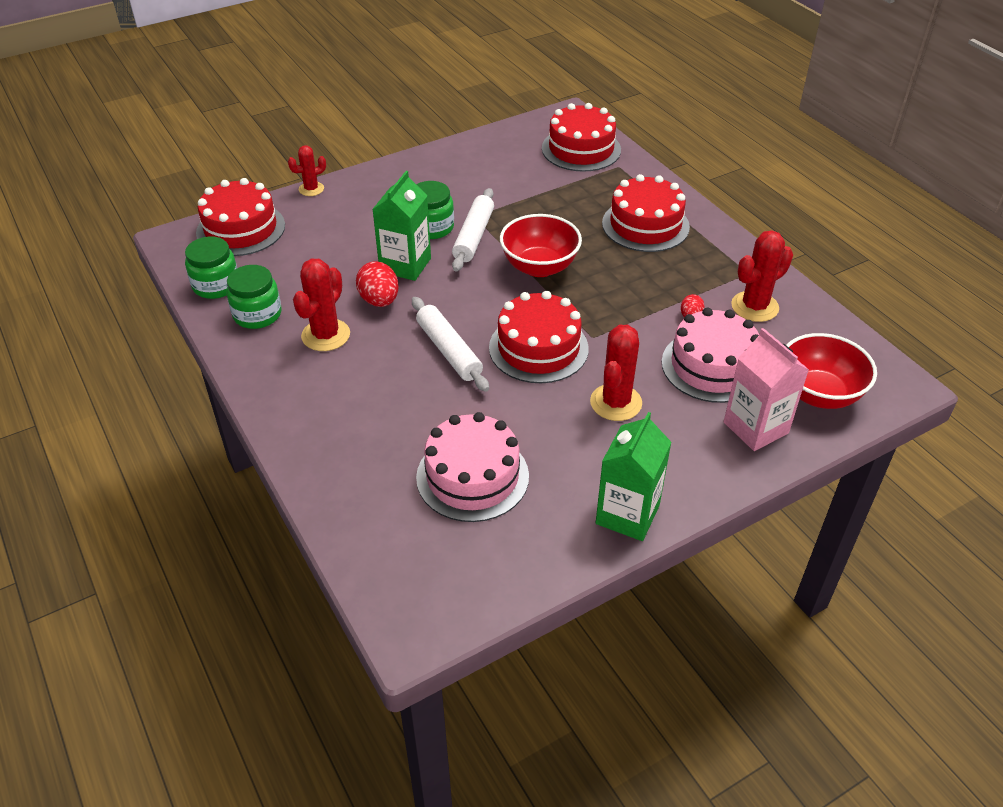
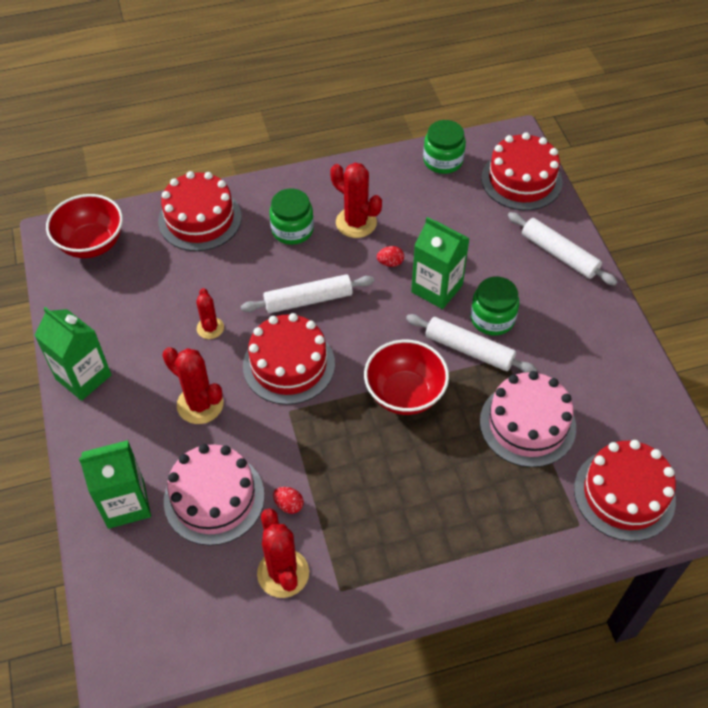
camera: 105 degrees right, 10 degrees up
(257, 314) = (396, 183): green jar -> green jar (292, 230)
(311, 189) = (578, 234): red cactus -> red cactus (210, 328)
(340, 197) = (559, 254): none -> white rolling pin
(379, 300) = (390, 263): red egg -> red egg, size x0.56
(472, 476) = (164, 289): pink cake -> pink cake (527, 424)
(645, 225) = (452, 515): red cake -> red cake (200, 219)
(755, 428) = (126, 504): pink carton -> green carton
(818, 394) = (142, 578): red bowl -> red bowl (92, 244)

